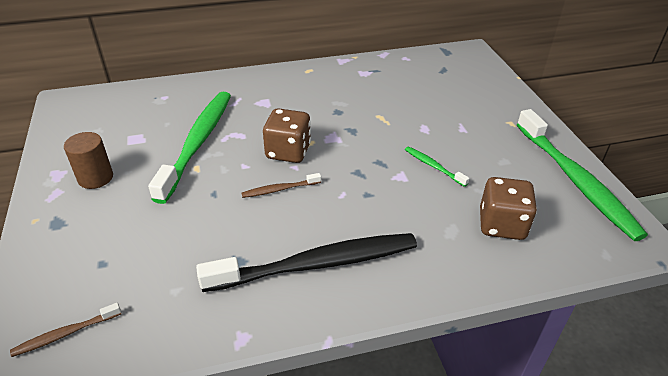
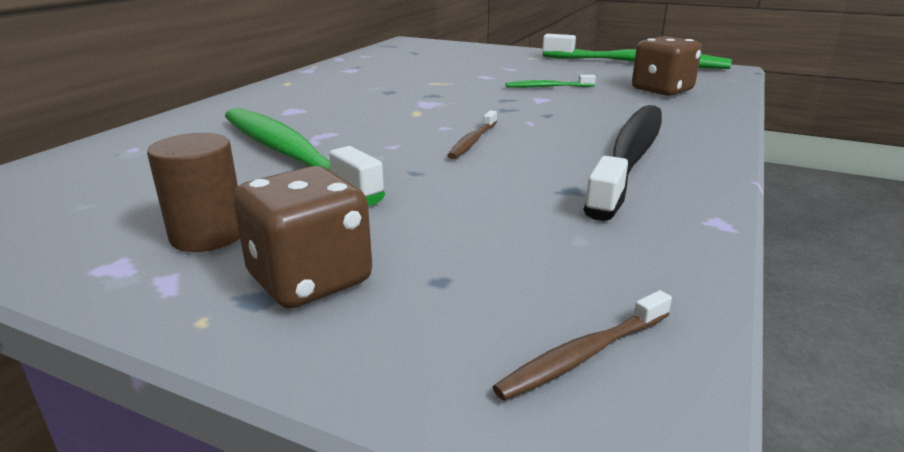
camera: 50 degrees left, 15 degrees down
(65, 334) = (583, 355): brown toothbrush -> brown toothbrush turned 45 degrees clockwise
(288, 152) = (412, 122): brown dice -> brown dice (310, 279)

